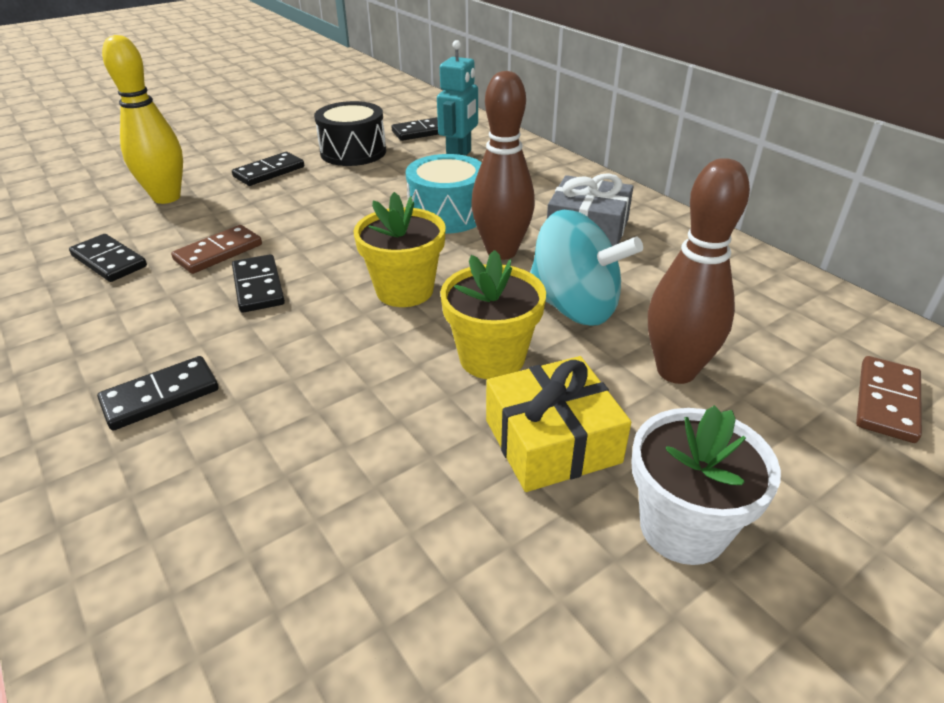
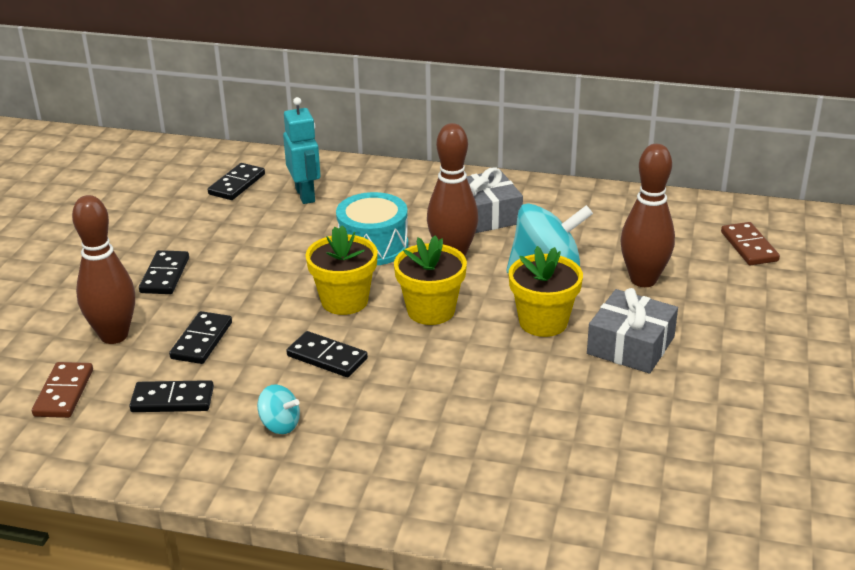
camera: 40 degrees left, 5 degrees down
(128, 324) = (280, 425): none -> turquoise spinning top
(160, 396) = (387, 444): black domino -> black domino (201, 340)
(167, 197) = (114, 335): yellow bowling pin -> brown bowling pin
(218, 252) = (251, 352): brown domino -> brown domino (64, 393)
(351, 247) = (344, 301): none -> yellow flower pot
(353, 152) = (208, 227): black drum -> none
(552, 441) = (630, 345): yellow gift -> grey gift
(683, 527) = (729, 349): white flower pot -> none

